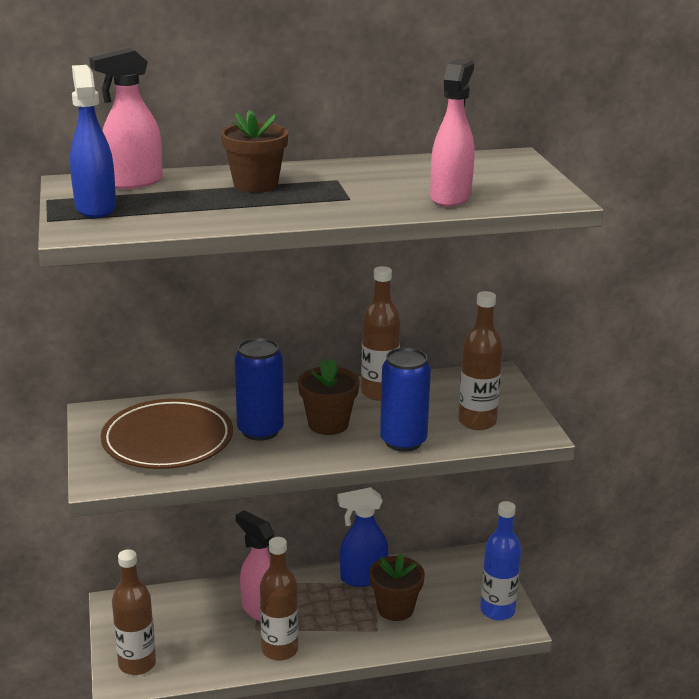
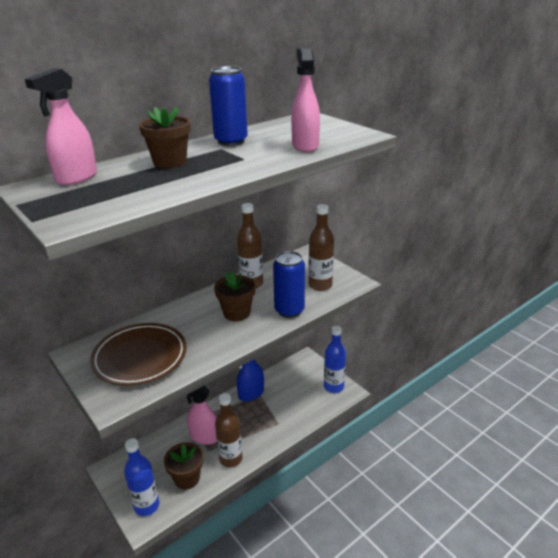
camera: 25 degrees left, 5 degrees up
(95, 207) = (64, 202): blue spray bottle -> none
(137, 664) = (146, 506): brown bottle -> blue bottle
(260, 431) = (197, 331): blue can -> blue can (231, 141)
(395, 609) = (280, 406): brown flower pot -> brown flower pot (187, 478)

